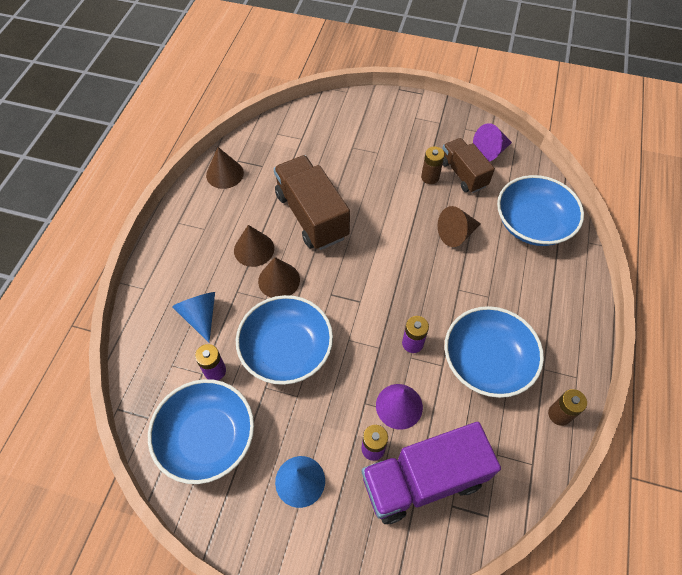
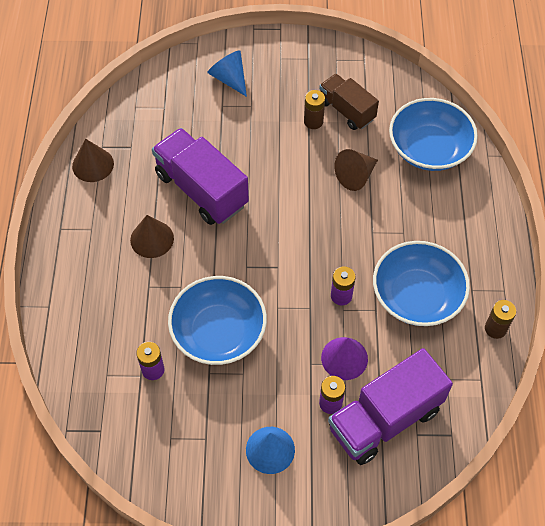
camera: 15 degrees left, 0 degrees up
(200, 316) = (119, 320): blue cone -> blue cone (229, 79)
(207, 438) = (167, 434): blue bowl -> none
(279, 280) = (188, 265): brown cone -> none
(312, 215) = (201, 190): brown truck -> purple truck
(490, 151) = (368, 80): purple cone -> none

